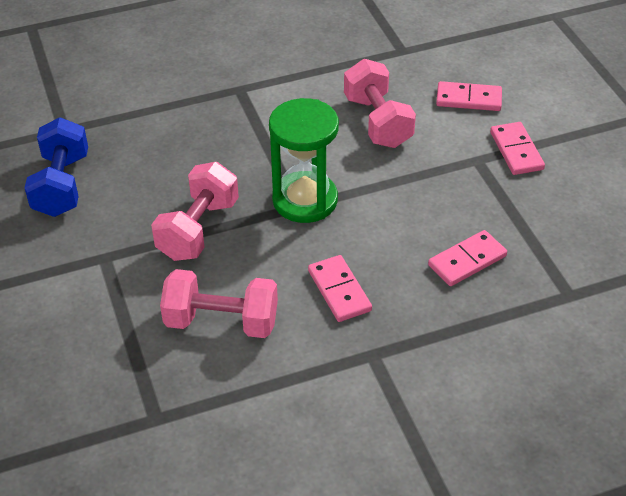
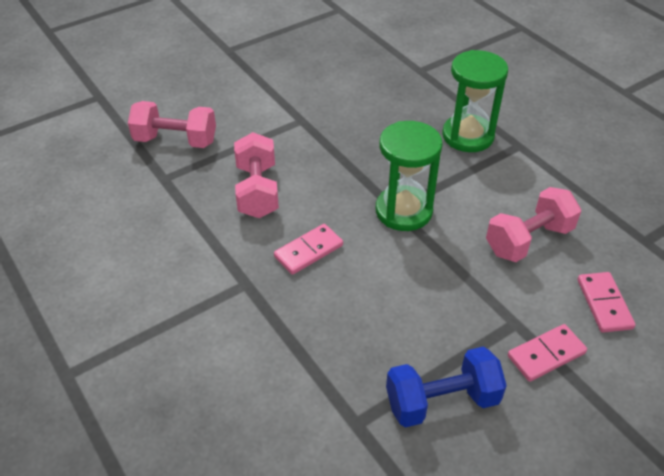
camera: 75 degrees right, 0 degrees up
(62, 185) = (363, 84): blue dumbbell -> blue dumbbell (441, 401)
(198, 229) = (346, 158): pink dumbbell -> pink dumbbell (175, 140)
(206, 121) = (468, 136): none -> green hourglass
(467, 260) = (373, 333): pink domino -> none

